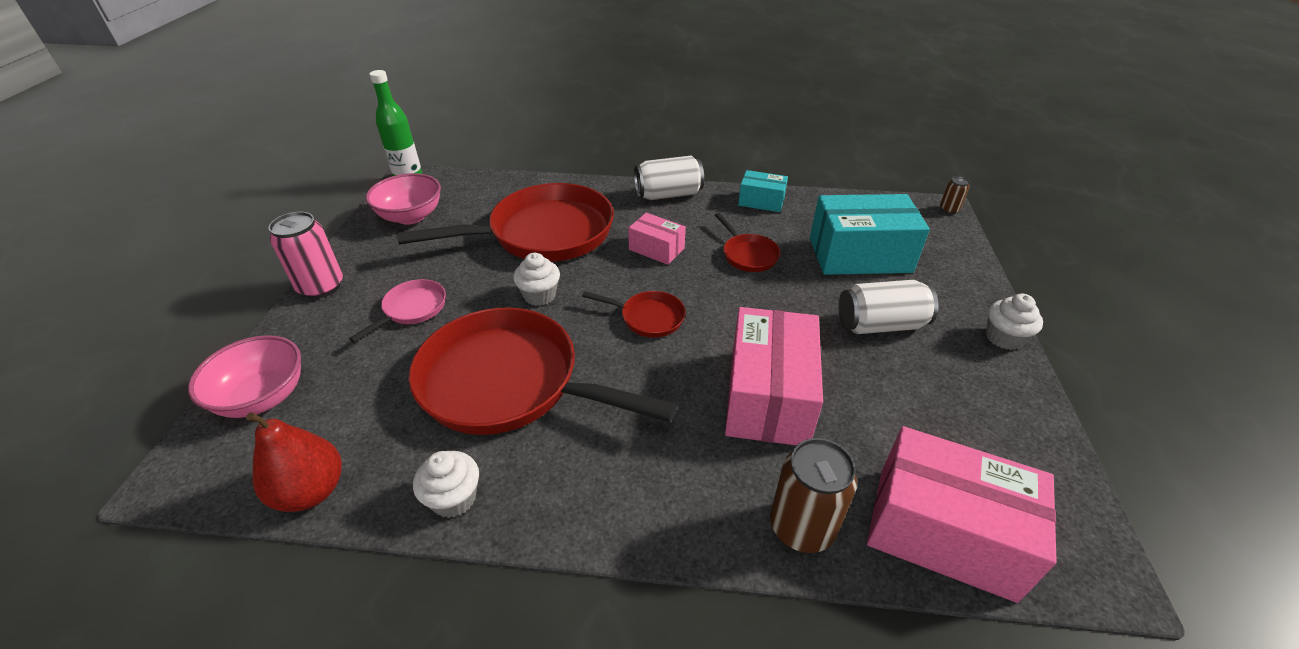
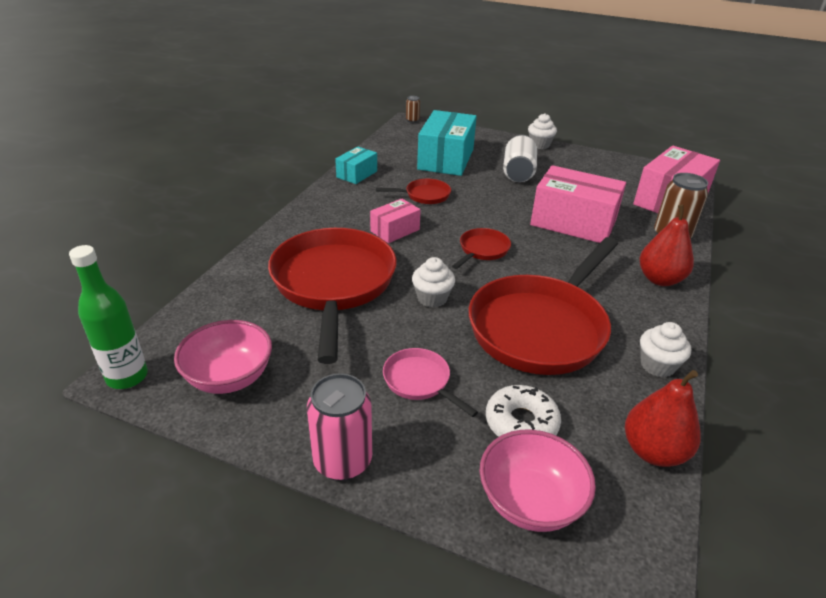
camera: 75 degrees left, 5 degrees down
(358, 382) = (521, 423): none -> white donut
(656, 506) = (660, 279): none -> red pear
(668, 194) = (315, 209): white can -> none

